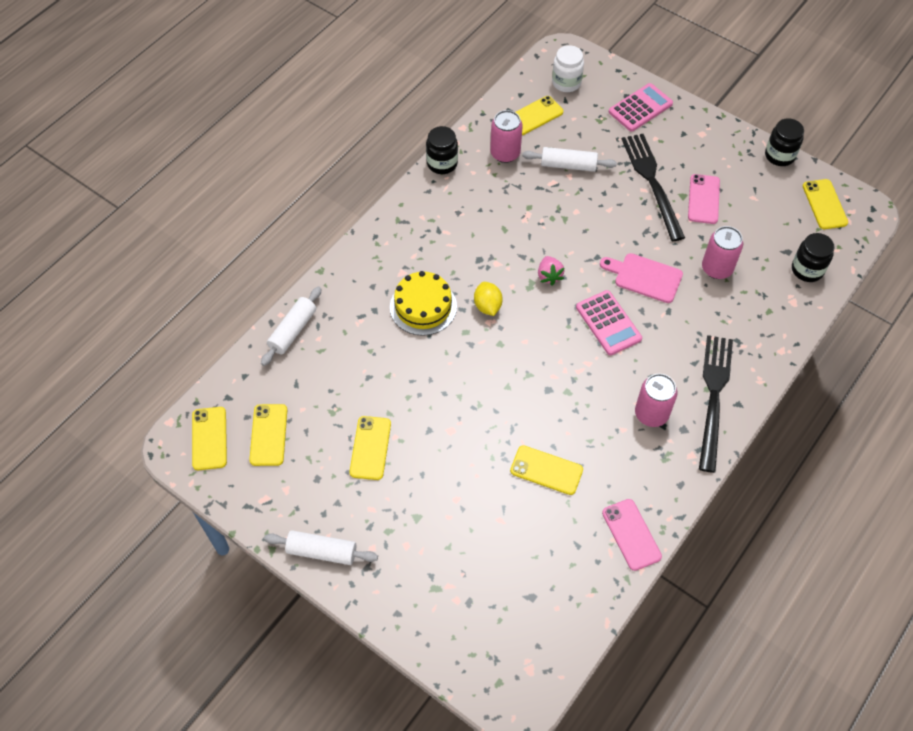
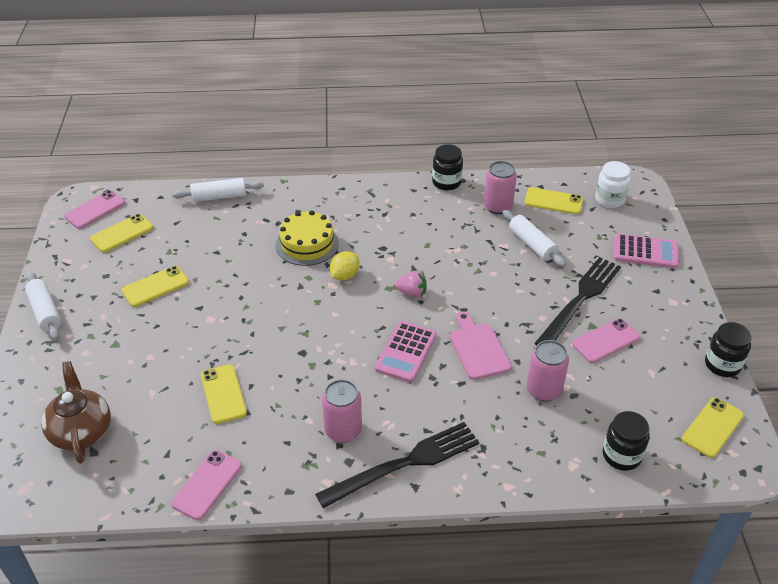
camera: 50 degrees right, 15 degrees down
(209, 438) = (95, 210): yellow phone -> pink phone
(500, 594) = (81, 431): none -> brown teapot
(549, 276) = (412, 293): pink strawberry -> pink strawberry turned 120 degrees counterclockwise

